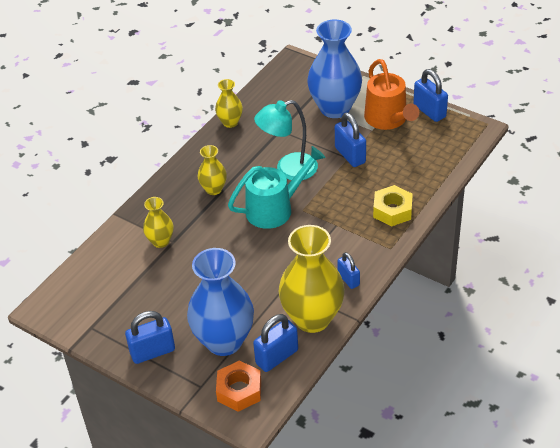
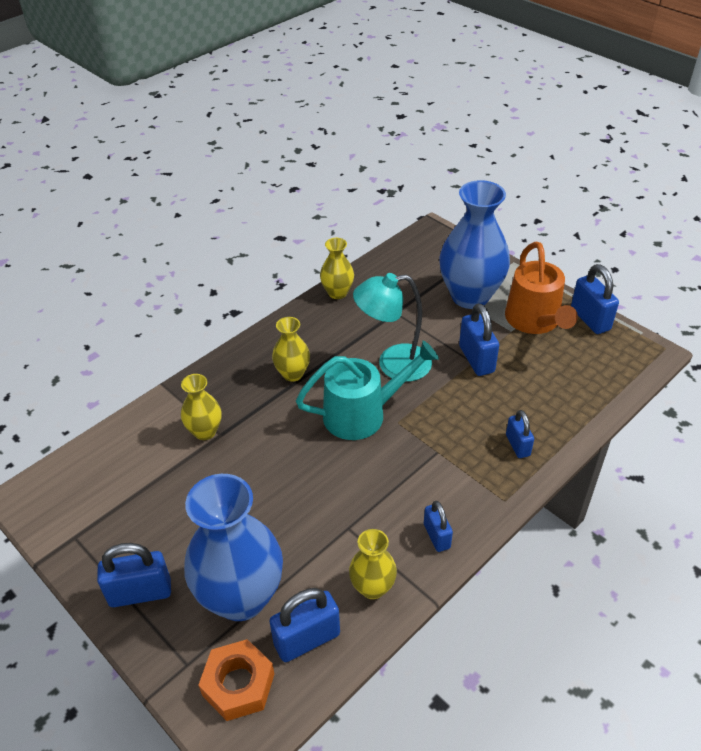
camera: 10 degrees right, 0 degrees up
(312, 318) = (372, 587): yellow vase -> yellow vase, size x0.50
(392, 210) = (517, 445): yellow nut -> blue padlock

